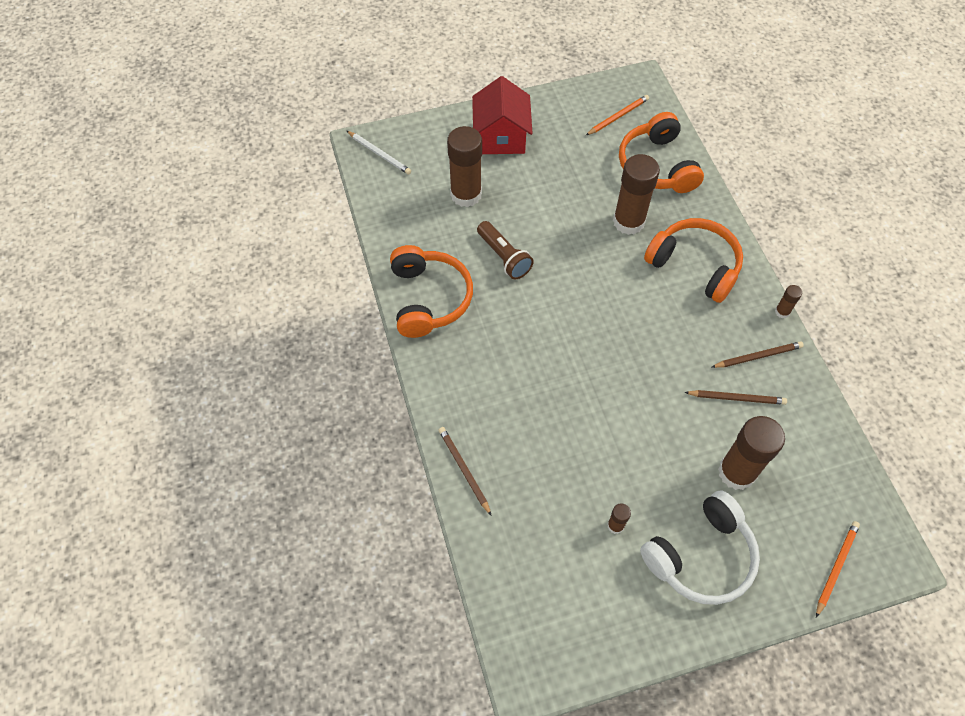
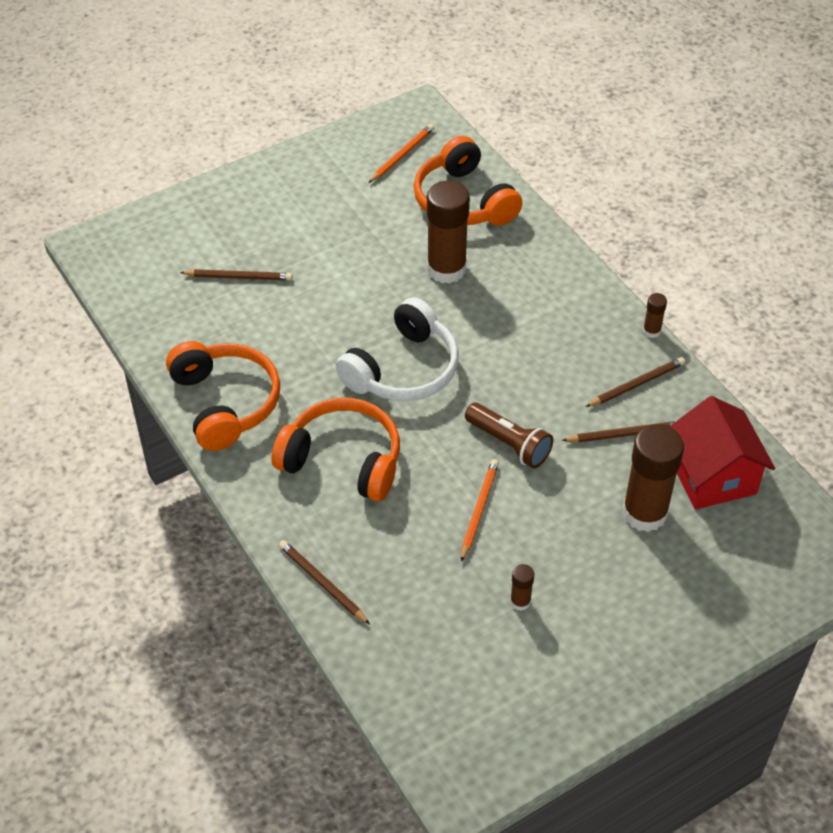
camera: 15 degrees left, 10 degrees down
(379, 154) = (116, 251): white pencil -> none
(466, 194) = (239, 277): brown glue stick -> brown pencil
(501, 137) = (264, 204): red house -> red house (712, 476)
(504, 257) = (305, 338): brown flashlight -> brown flashlight (509, 444)
(695, 265) = (537, 301): orange headphones -> orange headphones (343, 460)
(701, 557) = (628, 611): white headphones -> white headphones (403, 369)
(836, 567) = (781, 586): orange pencil -> orange pencil (479, 510)

